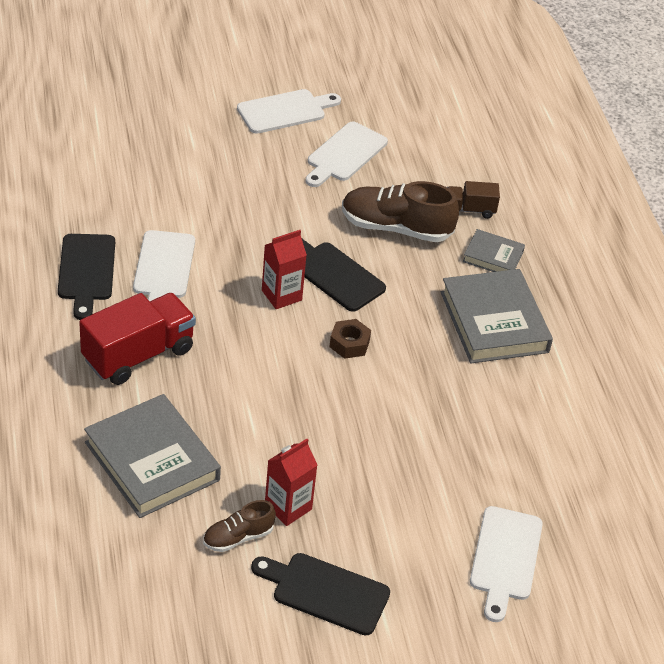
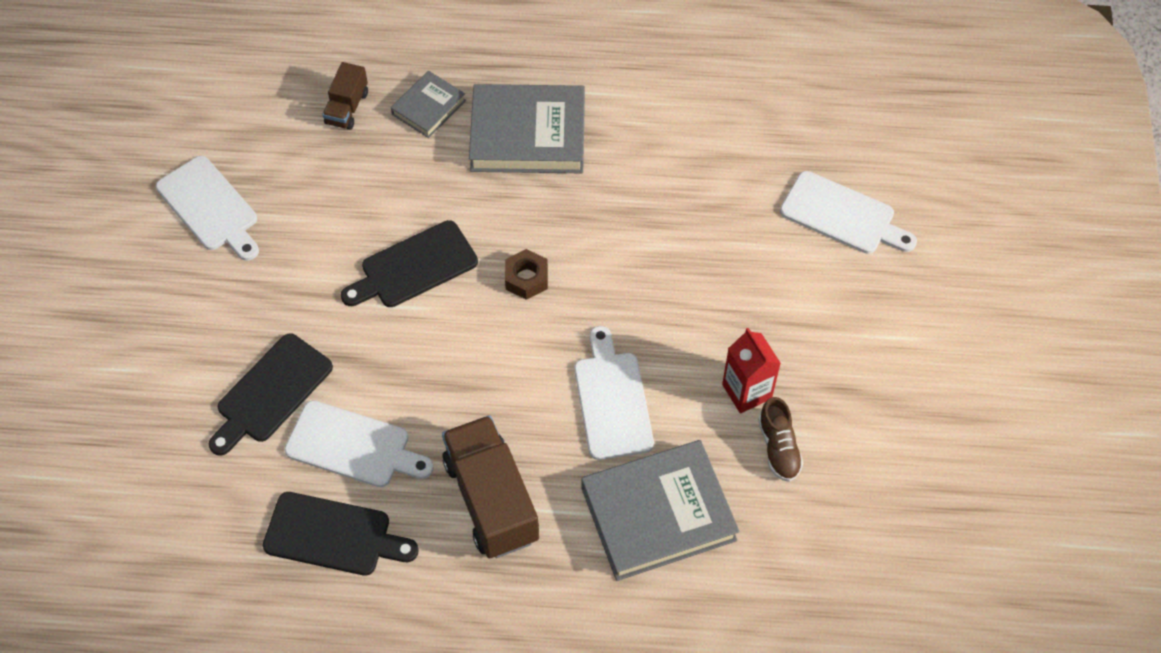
camera: 70 degrees left, 15 degrees up
(138, 355) = (491, 500): red truck -> brown truck
(281, 295) = (433, 329): red carton -> none
(285, 111) = (105, 252): white cutting board -> white cutting board (612, 400)
(326, 592) = (861, 381): black cutting board -> black cutting board (271, 392)
(396, 228) = (355, 187): brown shoe -> none

